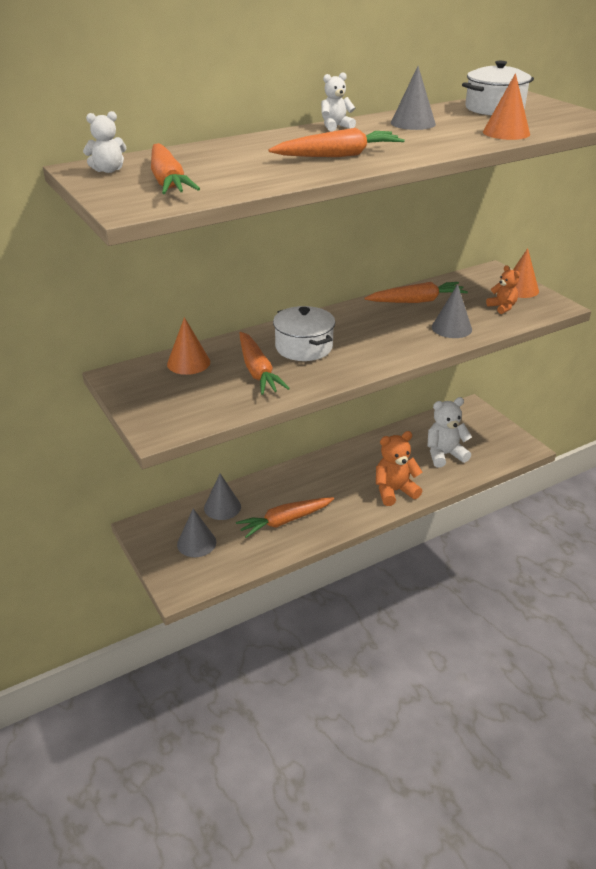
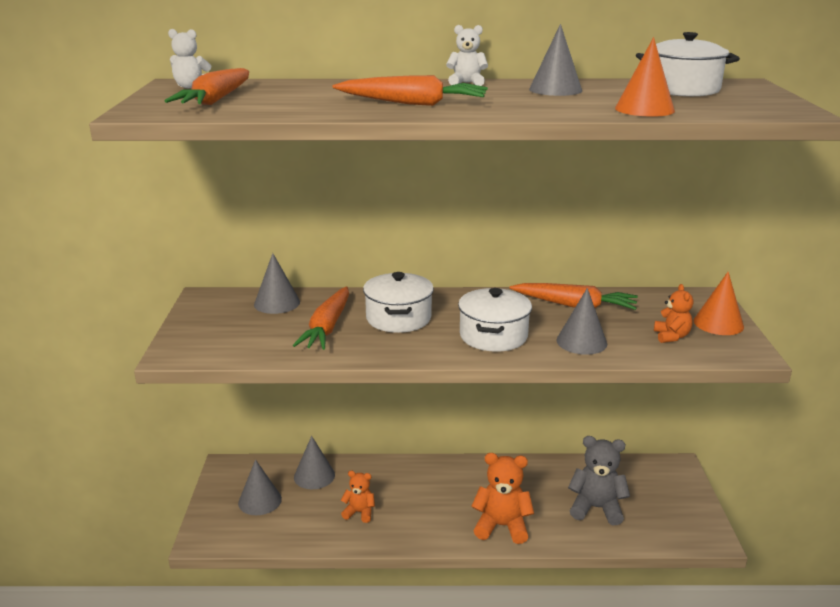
camera: 30 degrees right, 10 degrees down
(188, 363) = (277, 303): orange cone -> grey cone
(285, 521) = (359, 512): orange carrot -> orange teddy bear
(389, 341) = (493, 336): none -> white pot
(444, 455) = (596, 508): white teddy bear -> grey teddy bear

